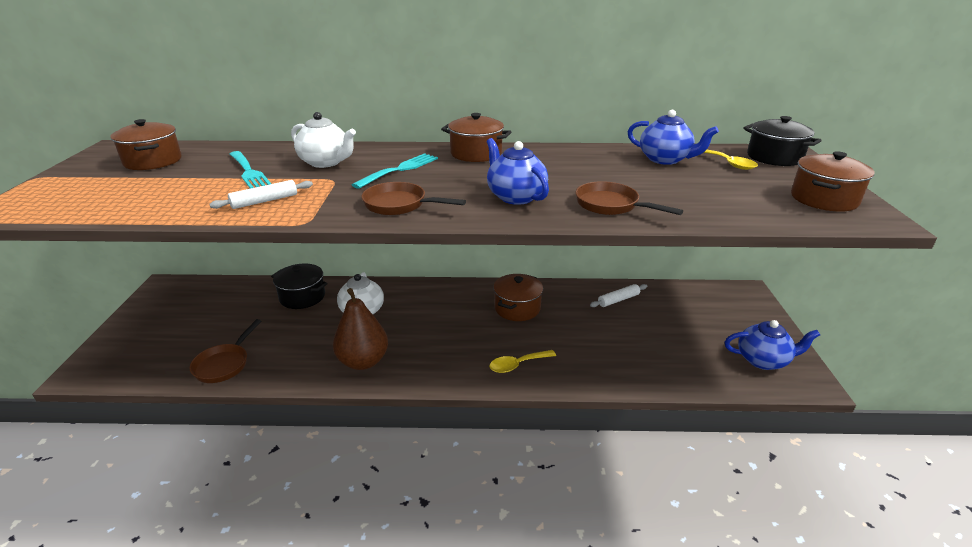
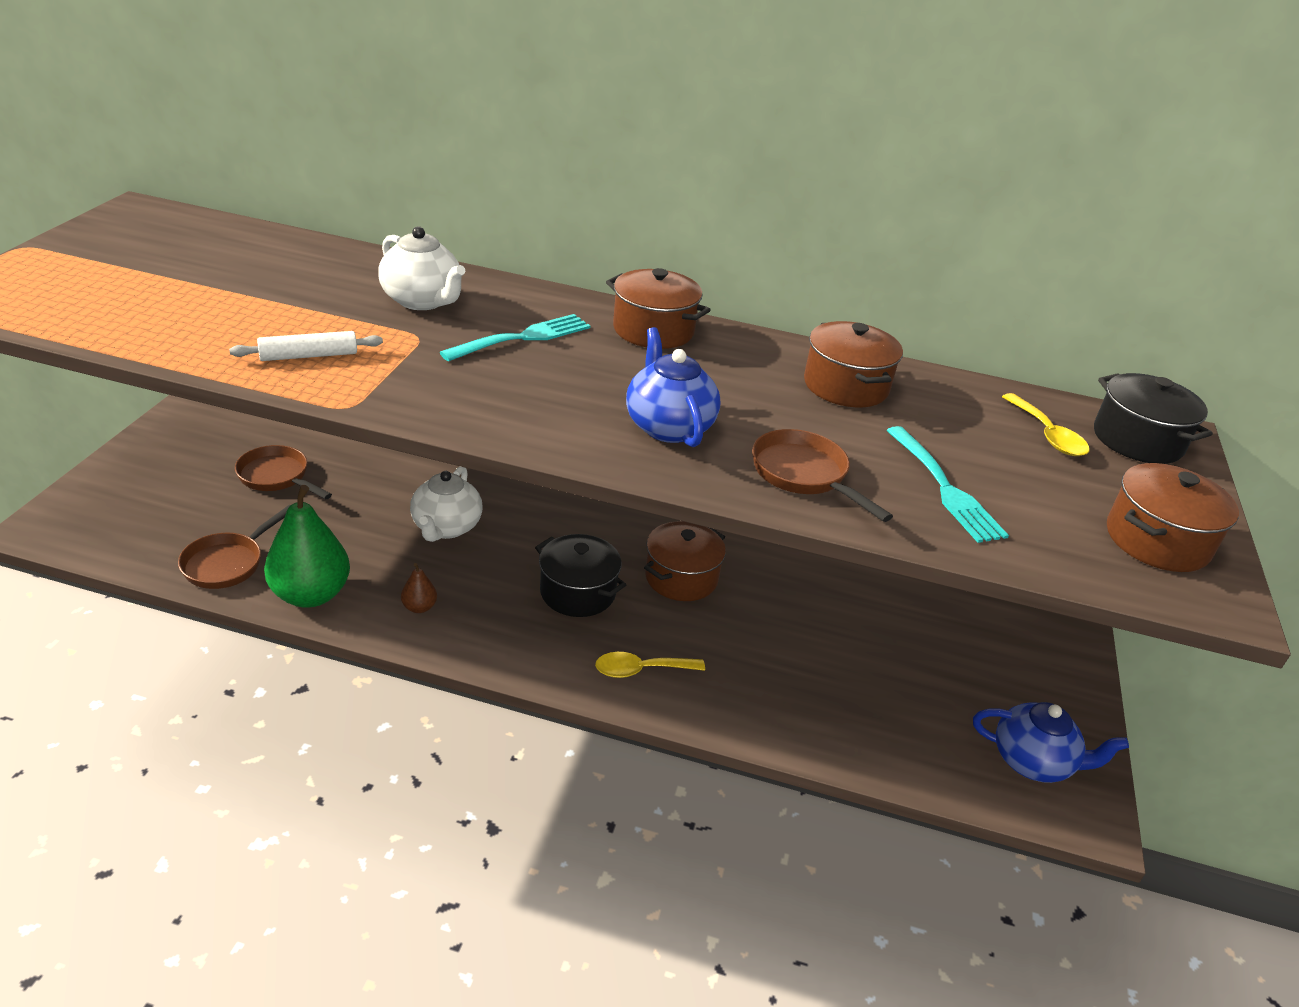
camera: 10 degrees right, 5 degrees up
(153, 161) = (184, 248): brown pot -> brown pot (845, 386)
(248, 171) = (306, 295): turquoise fork -> turquoise fork (943, 487)
(288, 370) = (310, 594): none -> green pear
(302, 297) = (368, 482): black pot -> black pot (578, 592)
(363, 361) = (419, 607): brown pear -> brown pear, size x0.44
(399, 205) = (492, 404): brown pan -> brown pan (277, 477)
(618, 300) = (849, 602): white rolling pin -> none
(665, 159) = (949, 405): blue teapot -> none

